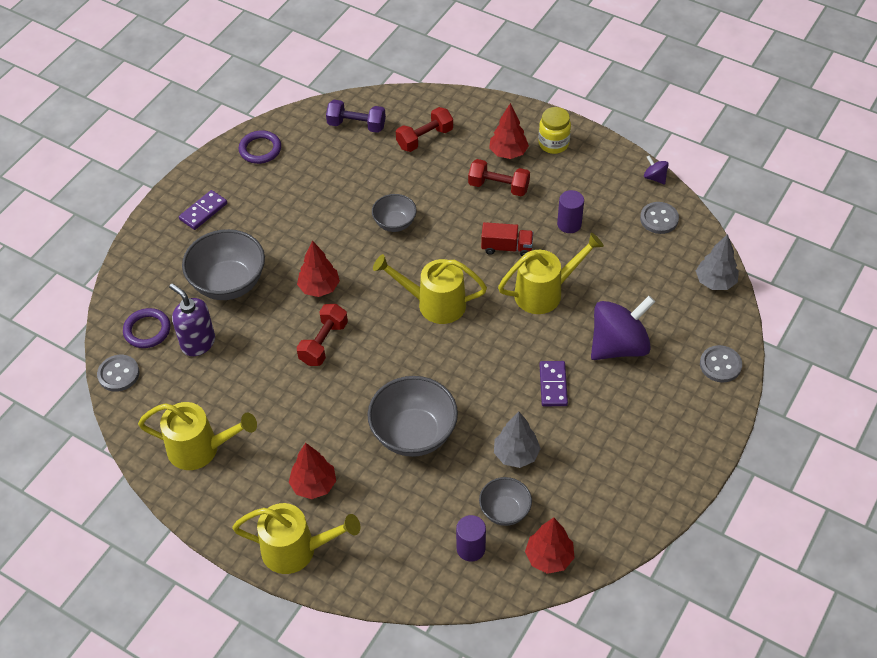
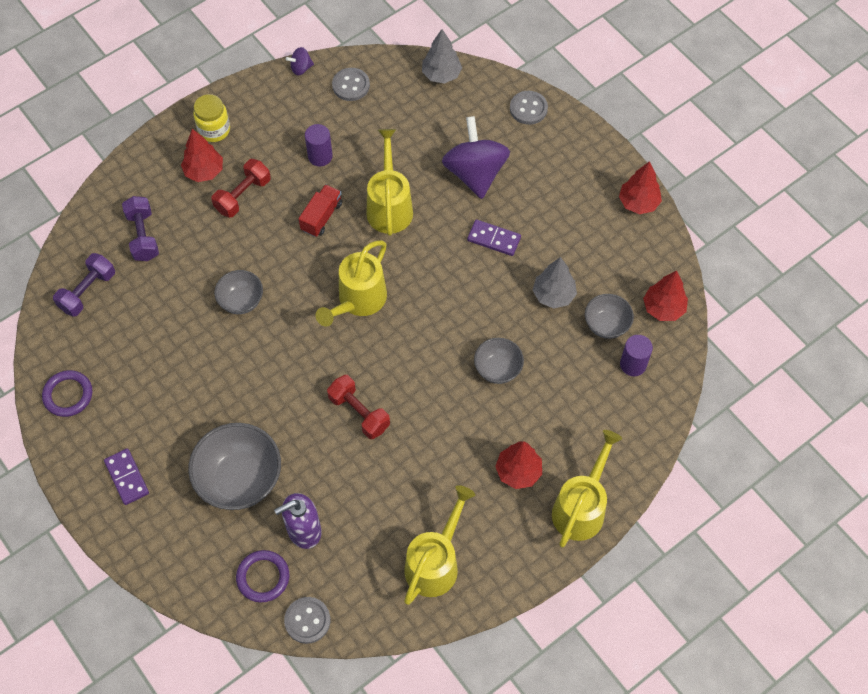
camera: 70 degrees left, 10 degrees up
(319, 288) = (289, 395): red tree -> red tree (638, 203)
(413, 434) = (497, 369): grey bowl -> grey bowl, size x0.57
(425, 138) = (143, 236): red dumbbell -> purple dumbbell

